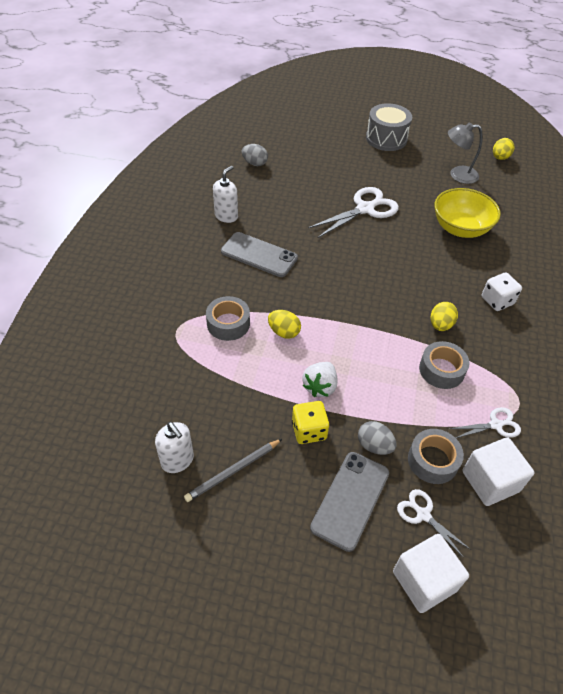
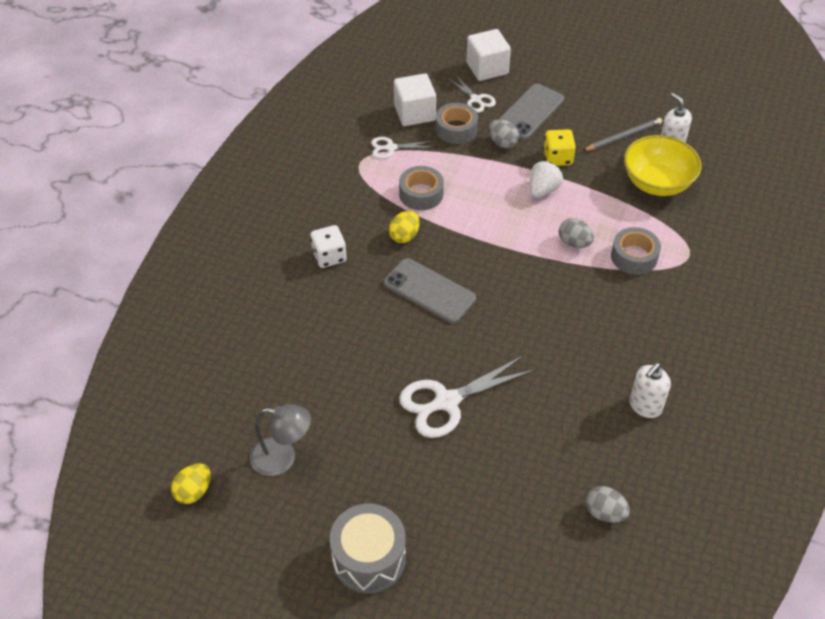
camera: 170 degrees left, 0 degrees up
(259, 255) = (599, 339): grey phone -> grey phone (429, 291)
(284, 332) = (574, 243): yellow egg -> grey egg
(460, 228) = (325, 357): yellow bowl -> yellow bowl (657, 183)

